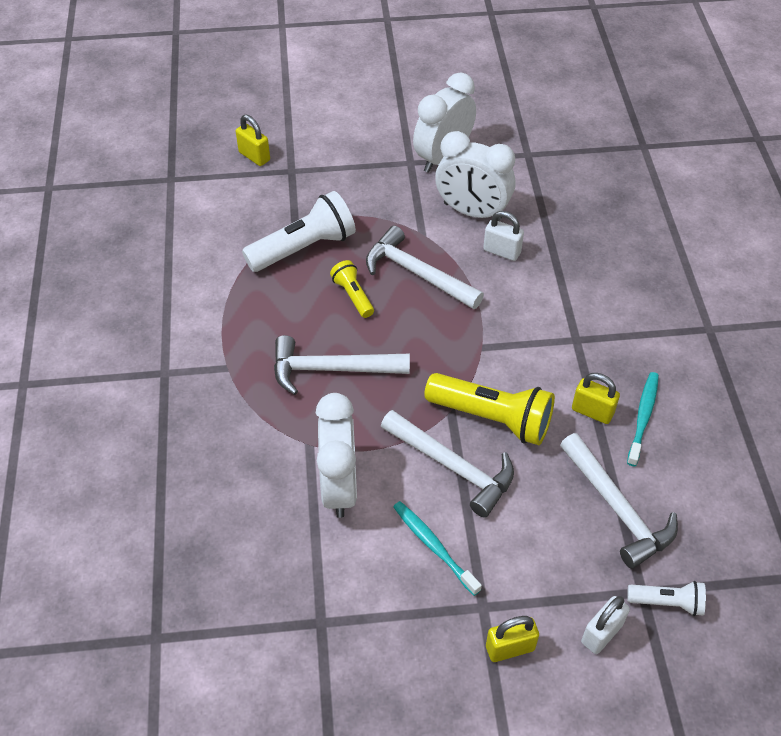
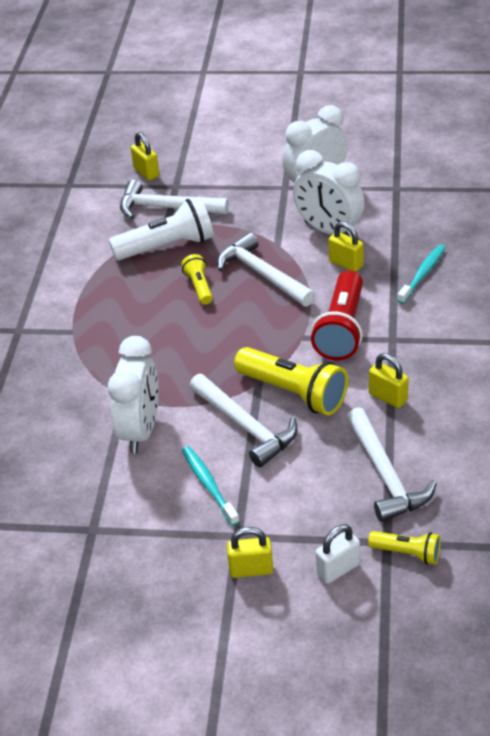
camera: 15 degrees right, 10 degrees down
(331, 369) = (162, 341): white hammer -> white hammer (166, 208)
(502, 251) = (346, 264): white padlock -> yellow padlock
(520, 333) = (341, 329): none -> red flashlight
(643, 417) = (434, 407): turquoise toothbrush -> turquoise toothbrush (422, 274)
(667, 602) = (407, 553): white flashlight -> yellow flashlight

